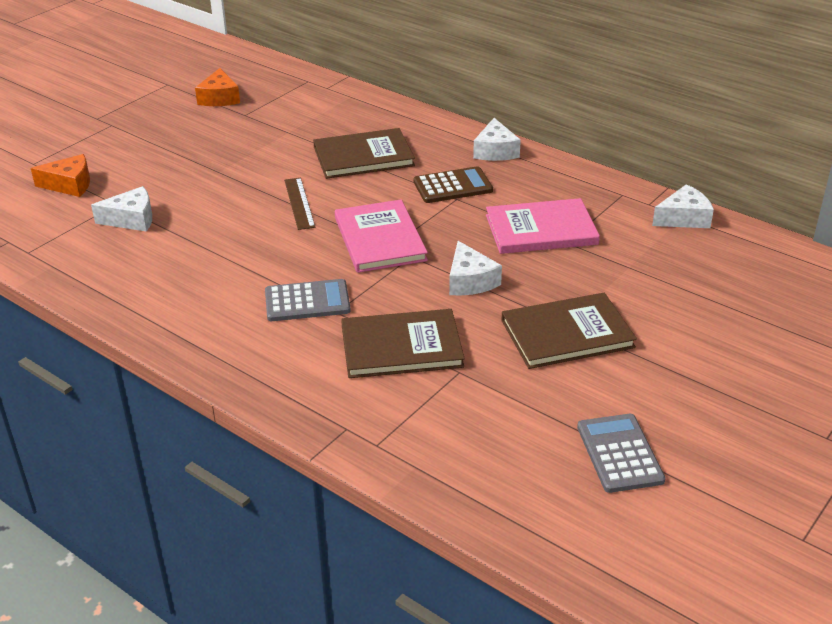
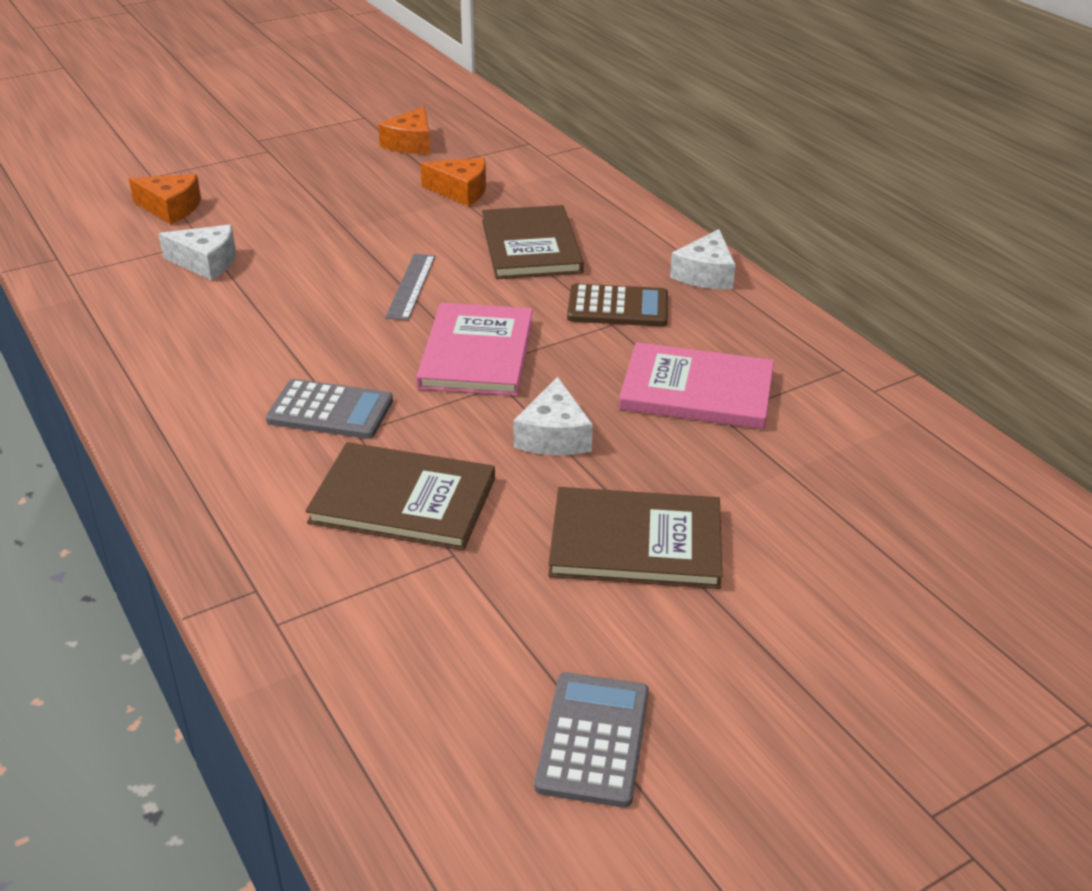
camera: 20 degrees right, 0 degrees up
(284, 127) = (461, 191): none -> orange cheese
(299, 203) = (411, 286): brown ruler -> grey ruler
(363, 156) = (530, 246): brown book -> brown book turned 75 degrees clockwise
(684, 218) = (913, 422): white cheese -> none

